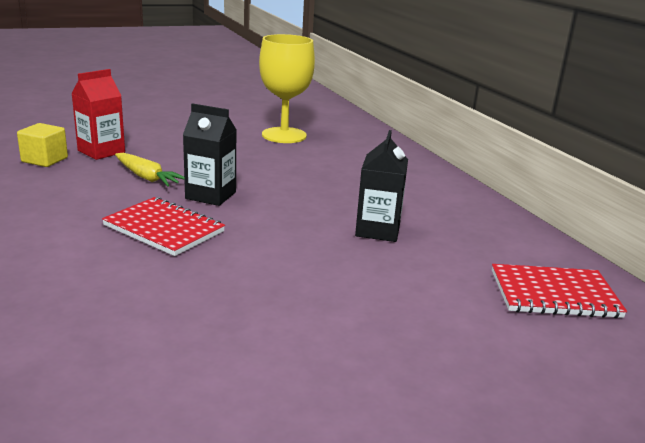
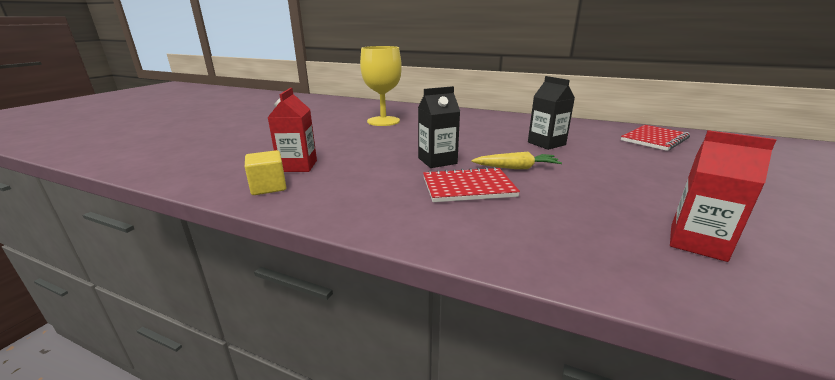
camera: 40 degrees left, 0 degrees up
(147, 177) = (374, 167): yellow carrot -> yellow carrot (516, 168)
(191, 372) = (697, 243): none -> red carton

